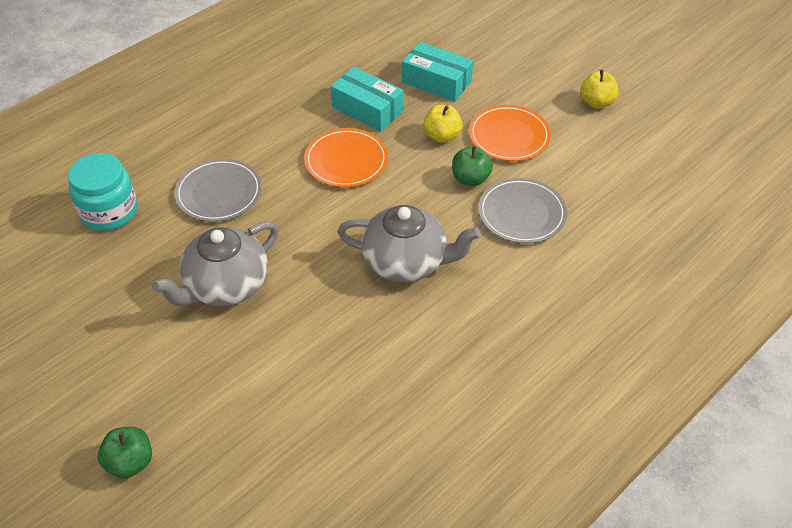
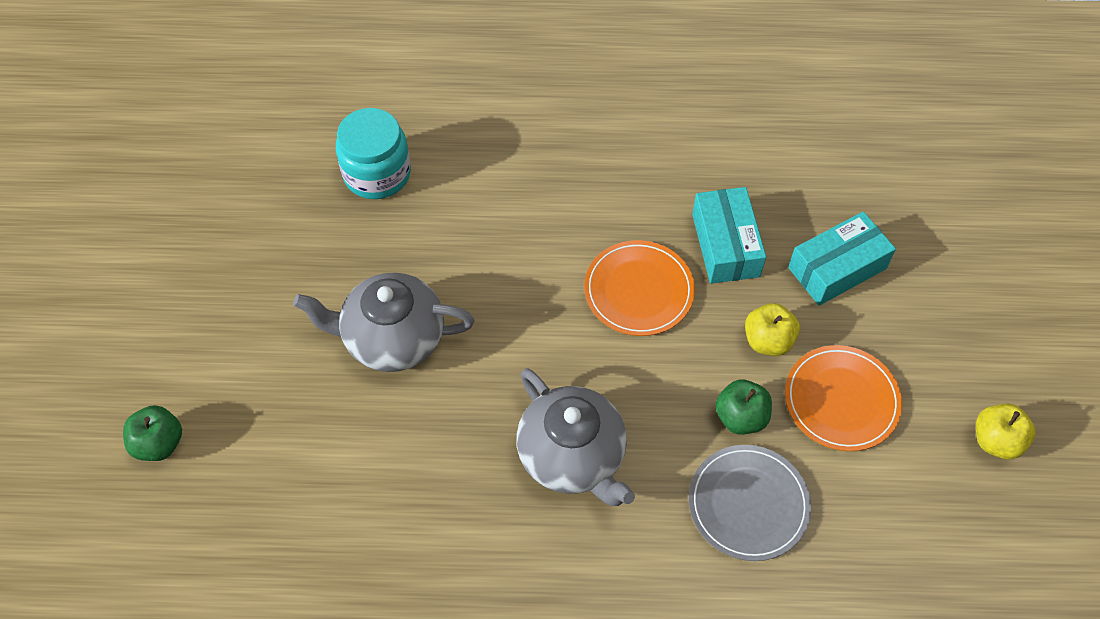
camera: 45 degrees right, 10 degrees up
(219, 193) = (485, 230): grey plate -> none
(436, 82) = (837, 268): turquoise box -> turquoise box turned 75 degrees clockwise

